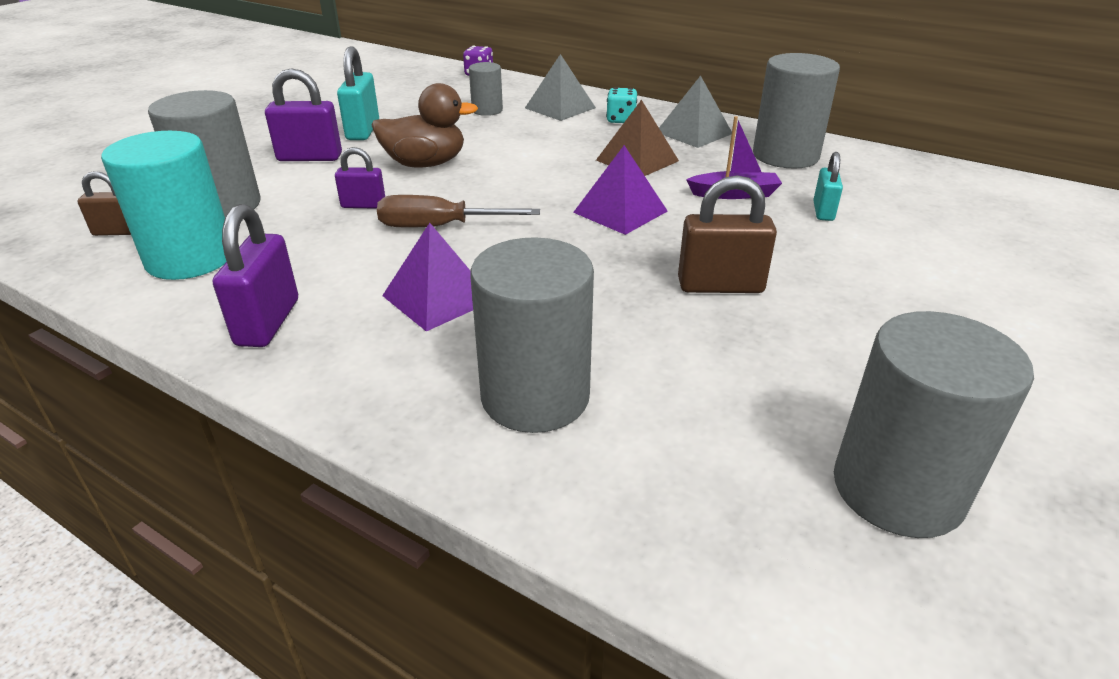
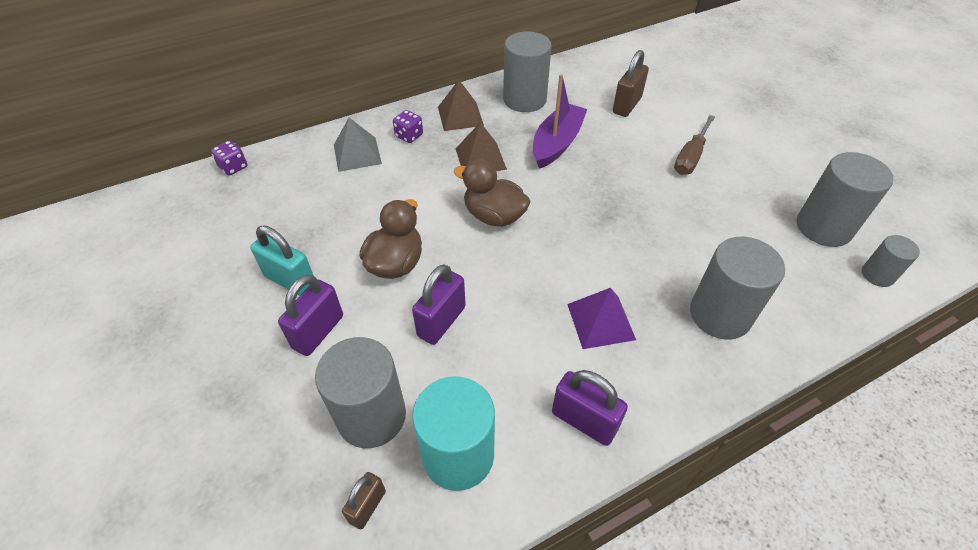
camera: 60 degrees left, 15 degrees up
(363, 205) = (441, 321): purple padlock -> purple padlock, size x1.62
(439, 227) = (507, 290): brown screwdriver -> brown screwdriver (690, 157)
(487, 110) = (322, 193): grey cylinder -> grey cylinder (877, 275)
(550, 191) = (494, 216): none -> brown duck
(620, 211) = (545, 198): purple pyramid -> none
(621, 120) = (409, 136): turquoise dice -> purple dice
(694, 132) = (460, 116): grey pyramid -> brown pyramid
(720, 286) = (653, 199): brown padlock -> brown padlock (626, 105)
(734, 194) = (557, 143): purple boat -> purple boat, size x1.60
(823, 211) = (600, 124): turquoise padlock -> none

